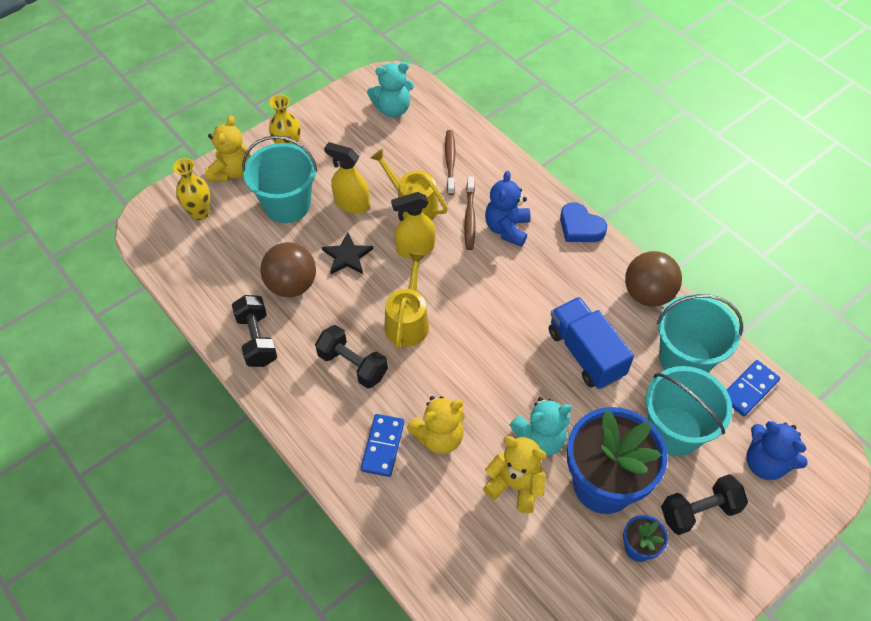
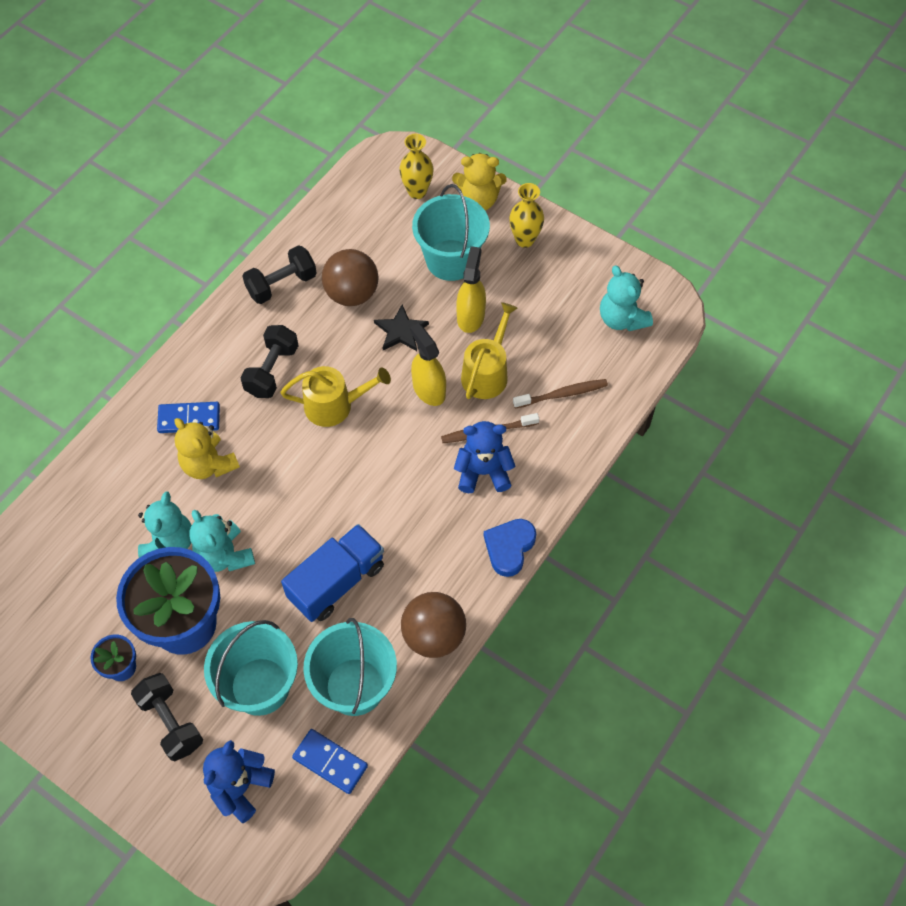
camera: 75 degrees right, 5 degrees up
(515, 485) = (169, 542): yellow teddy bear -> turquoise teddy bear

